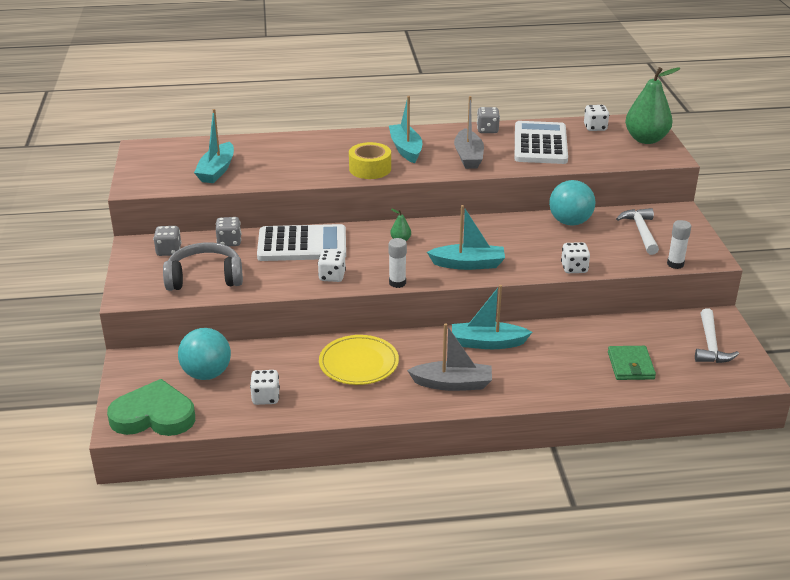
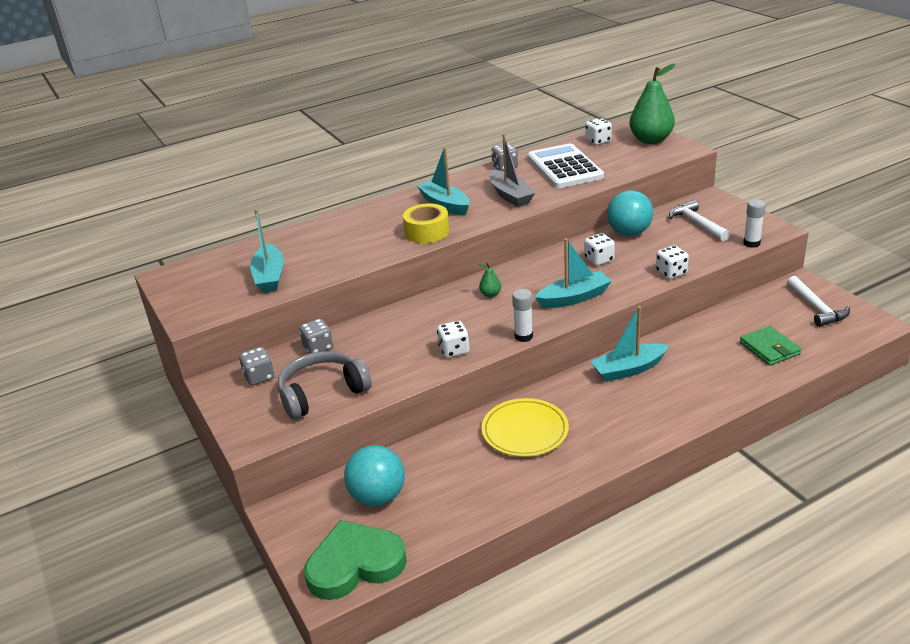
camera: 20 degrees left, 0 degrees up
(265, 398) = (460, 500): white dice -> white dice (599, 260)
(302, 244) = (397, 328): white calculator -> none
(452, 384) = (630, 420): grey boat -> none

